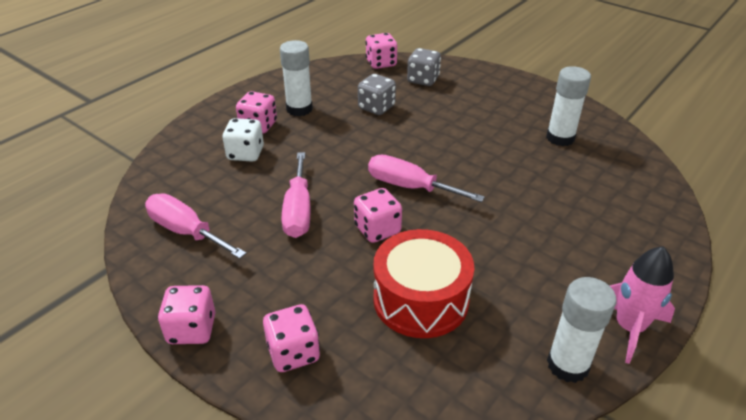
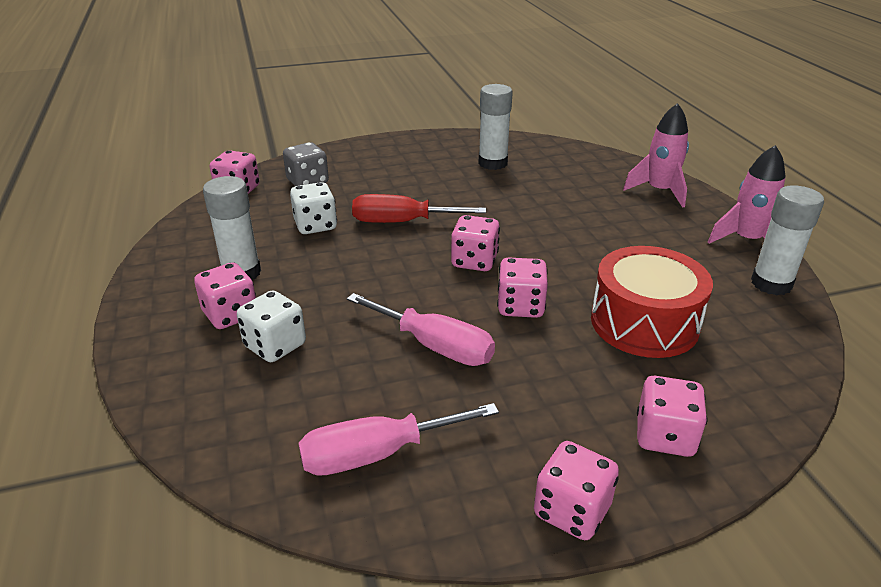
camera: 55 degrees left, 5 degrees down
(376, 107) = (315, 225): grey dice -> white dice
(410, 187) = (474, 261): pink screwdriver -> pink dice
(421, 136) = (402, 222): none -> red screwdriver
(646, 243) = (659, 191): none -> pink rocket

